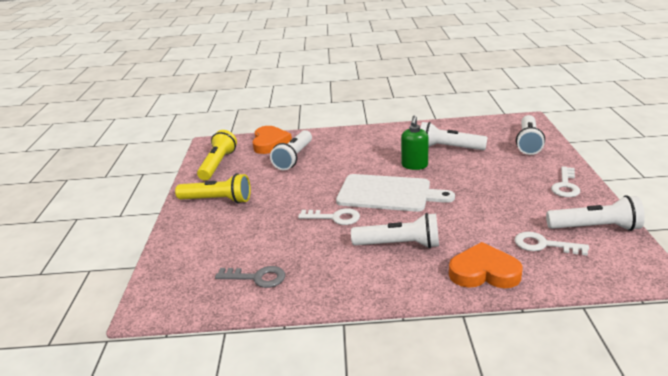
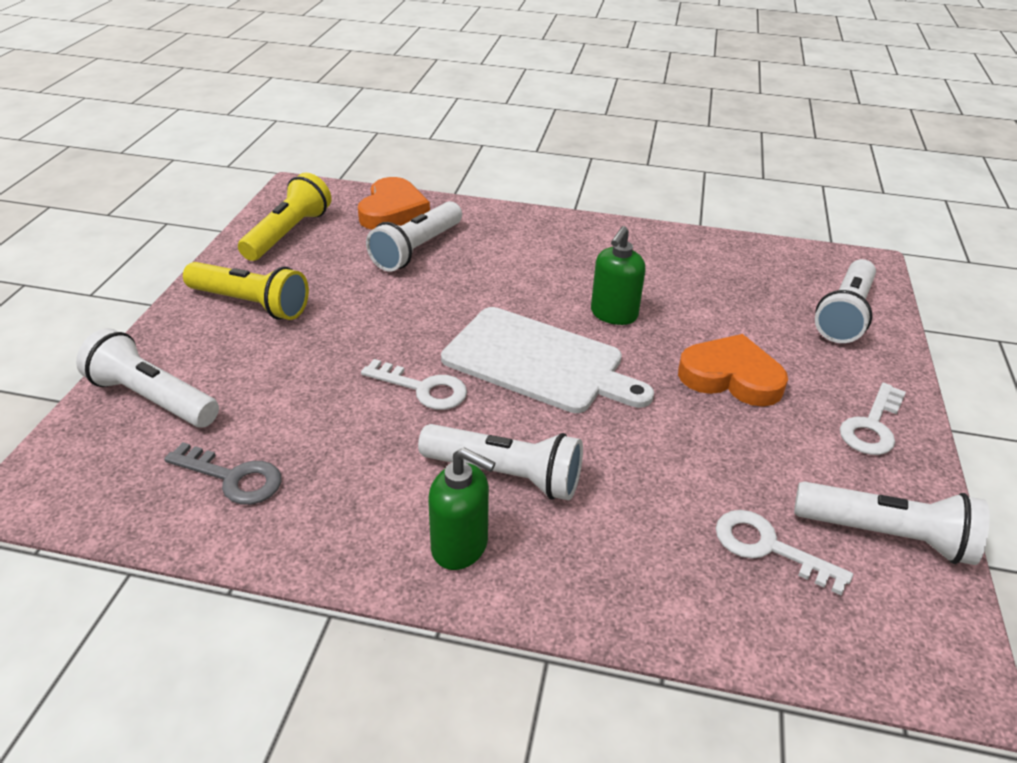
camera: 10 degrees right, 10 degrees up
(394, 279) = (460, 546): none -> green soap dispenser
(448, 148) = (692, 292): white flashlight -> white flashlight (152, 398)
(484, 272) = (628, 577): orange heart -> orange heart (731, 377)

